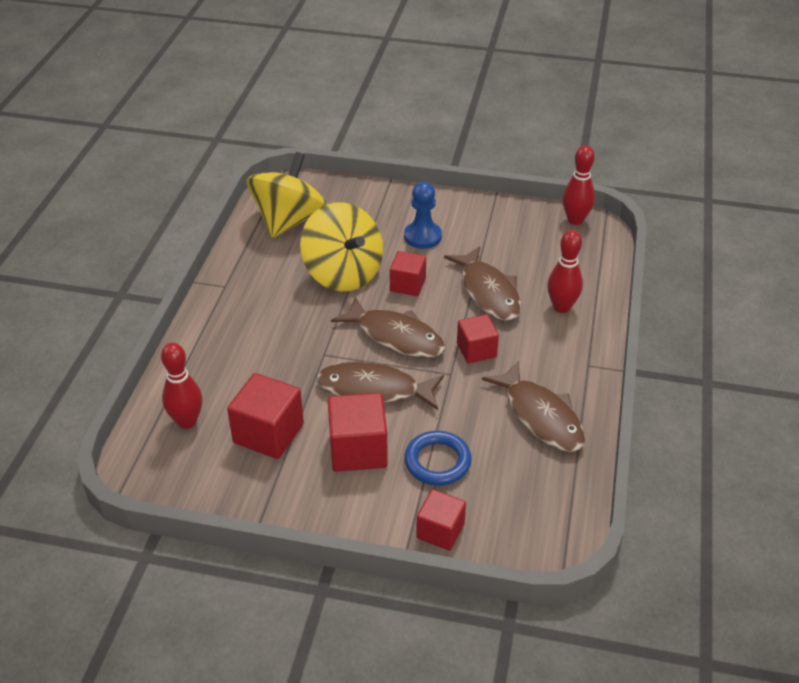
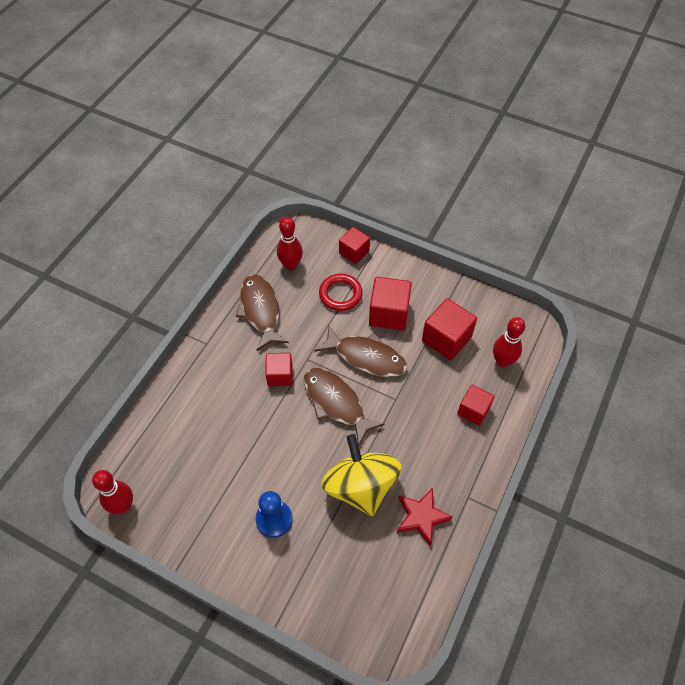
camera: 165 degrees left, 15 degrees up
(273, 263) = (421, 517): none -> red star
(289, 221) = (397, 579): yellow spinning top -> none
(408, 285) = (308, 458): red cube -> red cube (473, 410)
(437, 461) = (340, 294): blue ring -> red ring
(488, 292) = (245, 432): brown fish -> none
(561, 307) = (195, 402): red bowling pin -> red bowling pin (291, 265)

